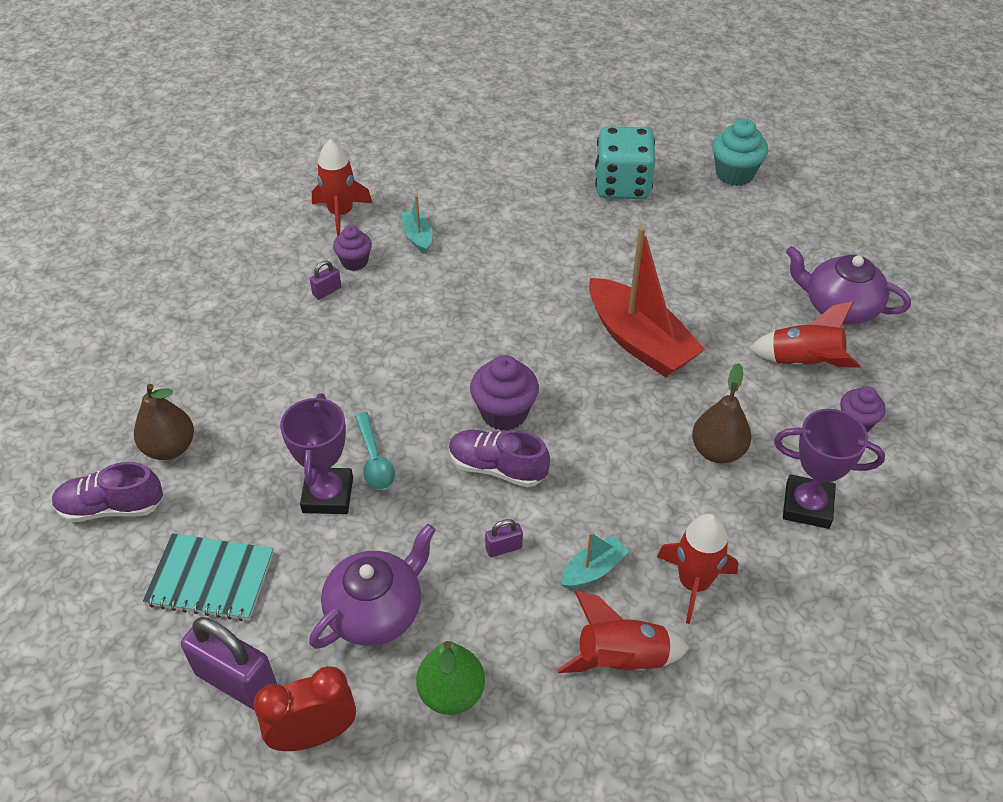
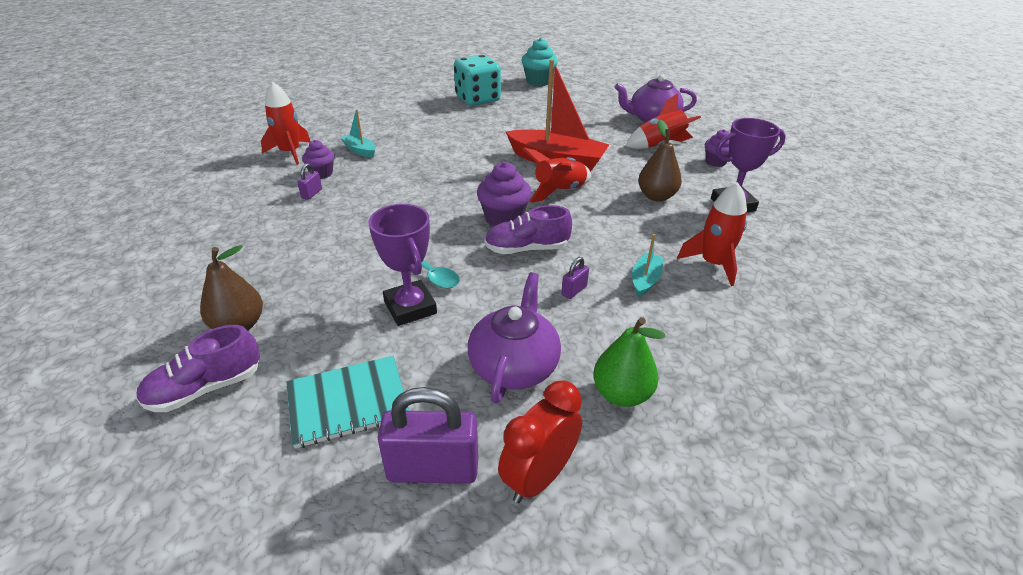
camera: 30 degrees left, 10 degrees down
(621, 659) = (714, 322): red rocket -> red rocket (559, 191)

